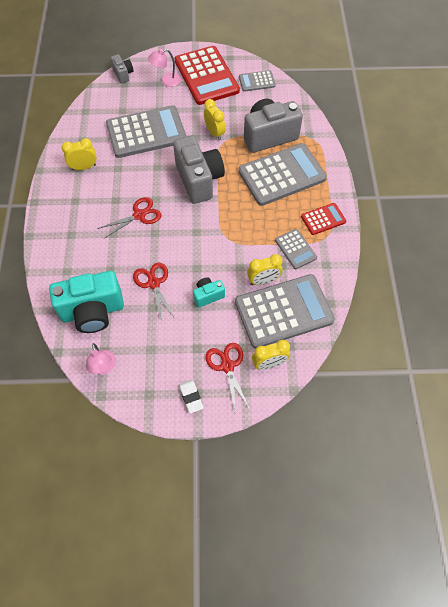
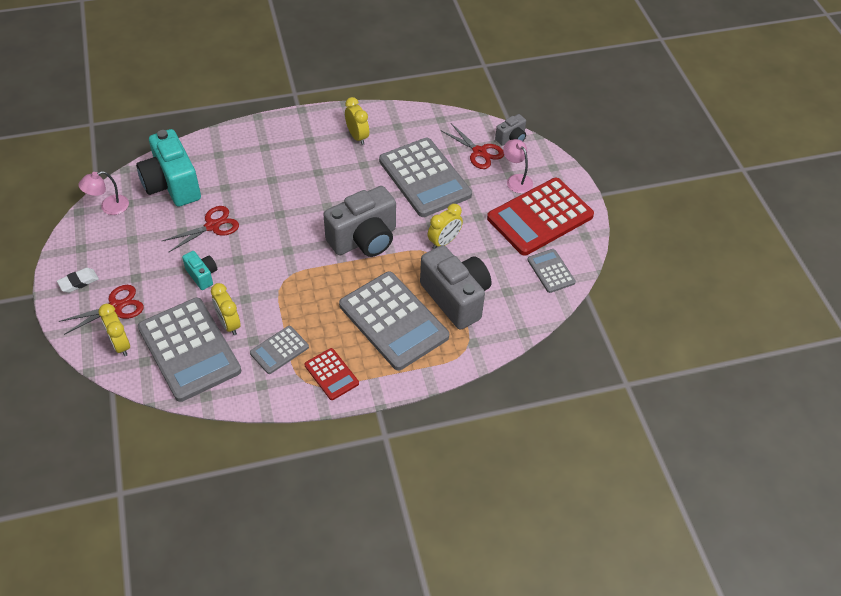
camera: 75 degrees right, 10 degrees down
(139, 215) = (301, 196): red scissors -> red scissors (479, 152)

